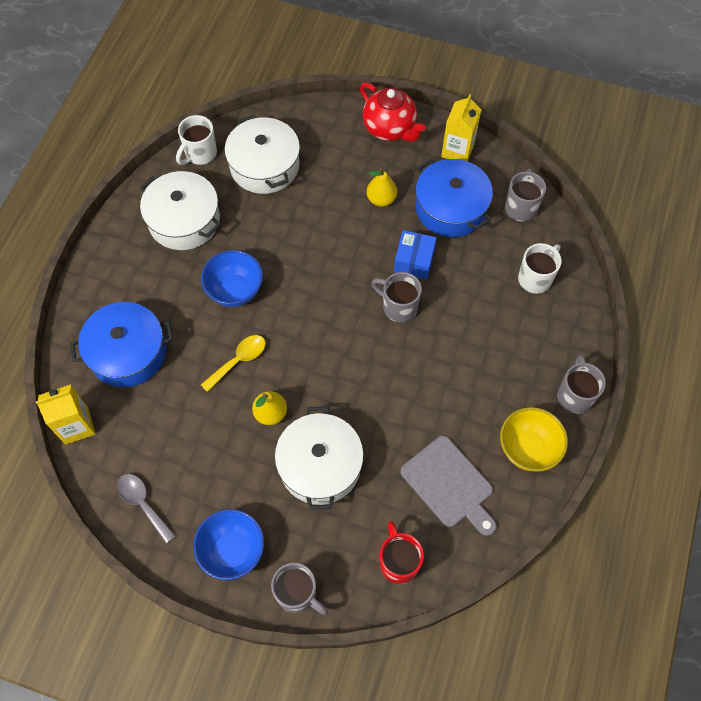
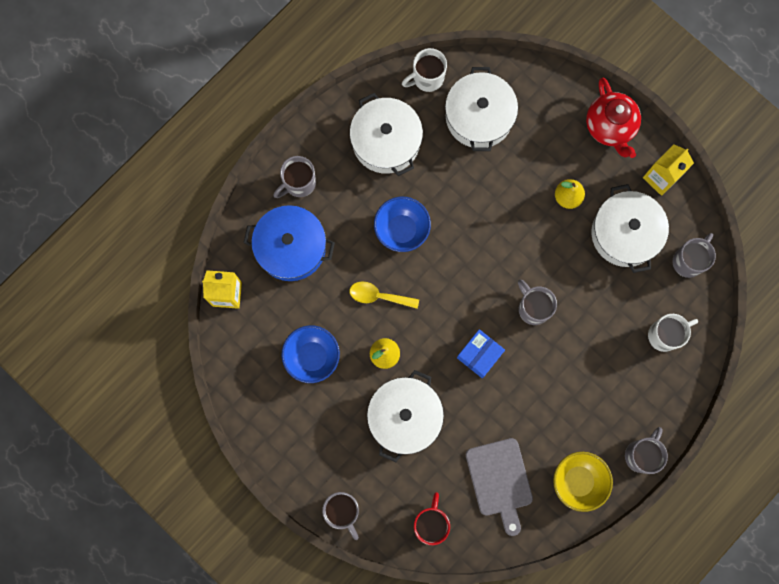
camera: 25 degrees right, 15 degrees up
(111, 291) = (299, 183): none -> grey mug
(143, 504) = (254, 384): grey spoon -> none
(232, 551) = (308, 454): blue bowl -> blue bowl (312, 357)
(239, 360) = (378, 296): yellow spoon -> yellow spoon turned 150 degrees counterclockwise
(414, 261) = (567, 270): blue box -> blue box (479, 355)
(451, 208) = (625, 233): blue pot -> white pot

